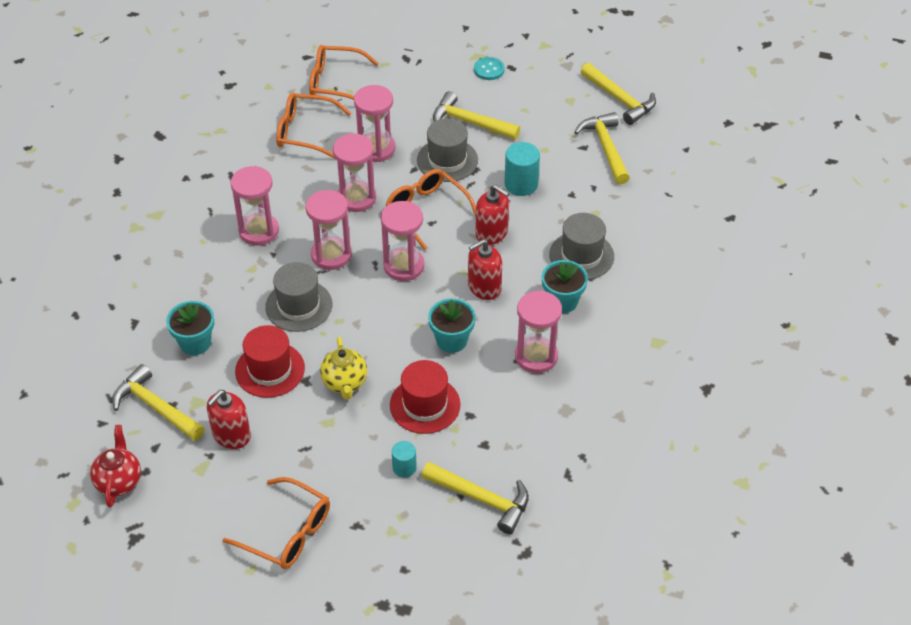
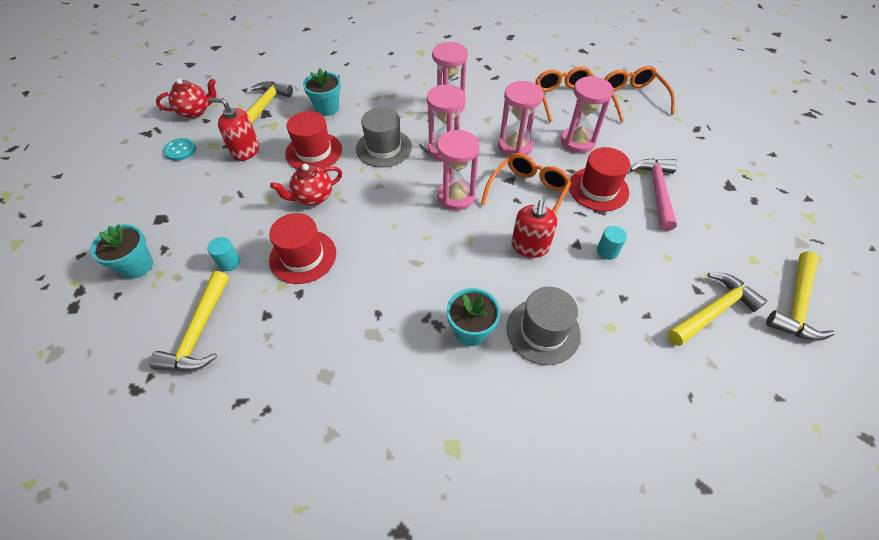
camera: 70 degrees right, 5 degrees up
(287, 532) = (154, 208): orange glasses -> none
(345, 383) = (313, 197): yellow teapot -> red teapot
(447, 160) = (598, 189): grey hat -> red hat
(451, 340) = (384, 254): turquoise flower pot -> turquoise flower pot (137, 266)
(469, 122) = (656, 191): yellow hammer -> pink hammer
(484, 287) = (459, 260): red soap dispenser -> none
(489, 69) = (735, 185): turquoise button -> turquoise button (180, 150)
(521, 184) = (607, 251): turquoise cylinder -> turquoise cylinder, size x0.61
(536, 356) = (388, 328): pink hourglass -> none

